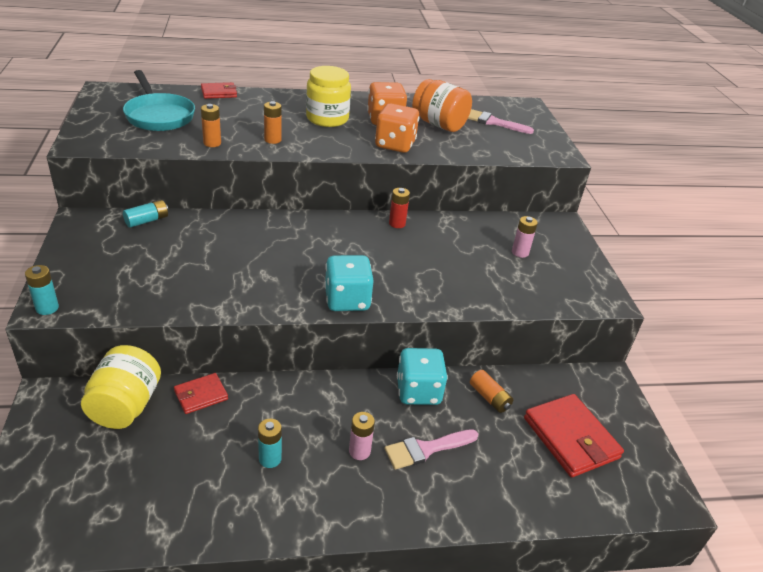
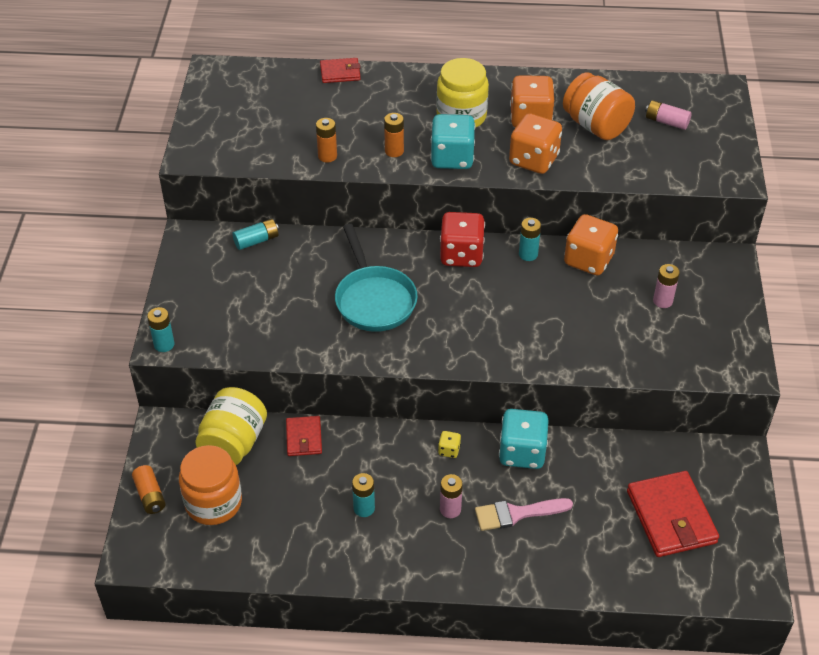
camera: 15 degrees right, 10 degrees up
(102, 469) = (213, 503): none -> orange jar
(159, 116) = (272, 112): turquoise pan -> turquoise pan (374, 300)
(201, 395) = (304, 438): red wallet -> red wallet turned 75 degrees counterclockwise
(339, 225) = (461, 255): none -> red dice
(347, 300) = (454, 353): turquoise dice -> turquoise dice (452, 158)
(348, 395) = (449, 450): none -> yellow dice
(397, 223) = (528, 254): red battery -> turquoise battery
(449, 226) = (588, 260): none -> orange dice
(489, 398) = (596, 465): orange battery -> orange battery (150, 495)
(493, 122) = (666, 122): pink brush -> pink battery

